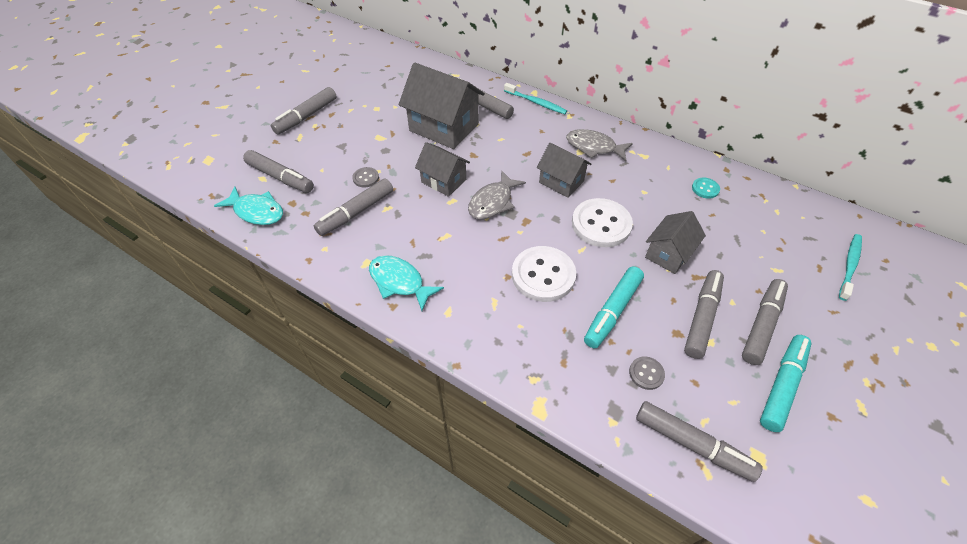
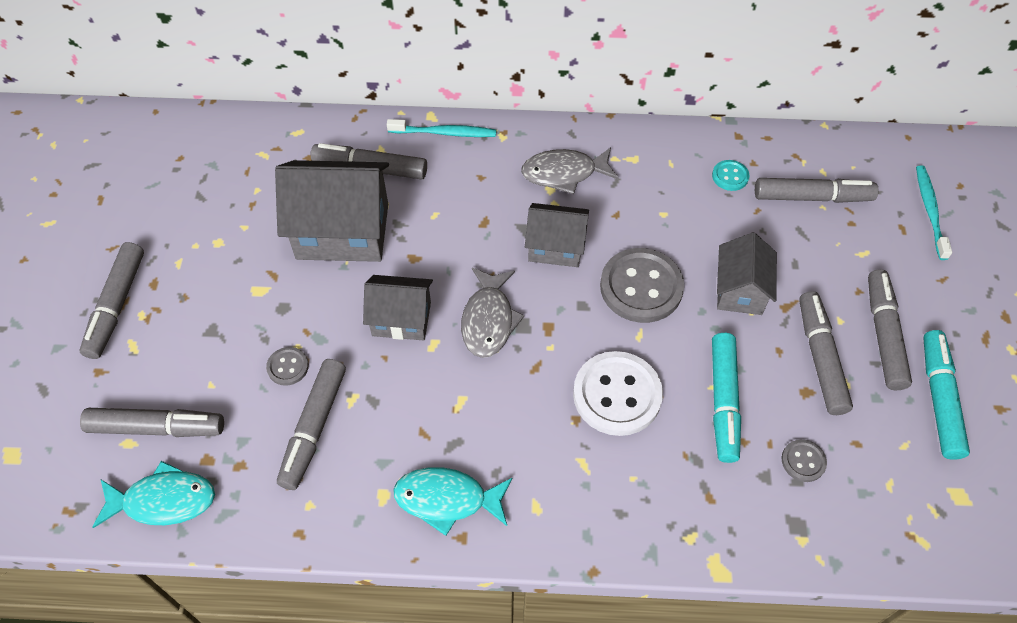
camera: 30 degrees left, 5 degrees up
(601, 224) = (641, 287): white button -> grey button
(692, 444) = (893, 518): grey marker -> grey marker (812, 197)

